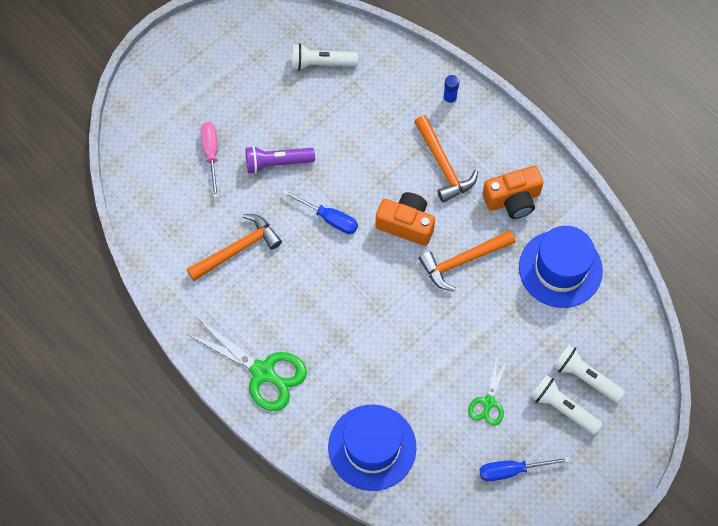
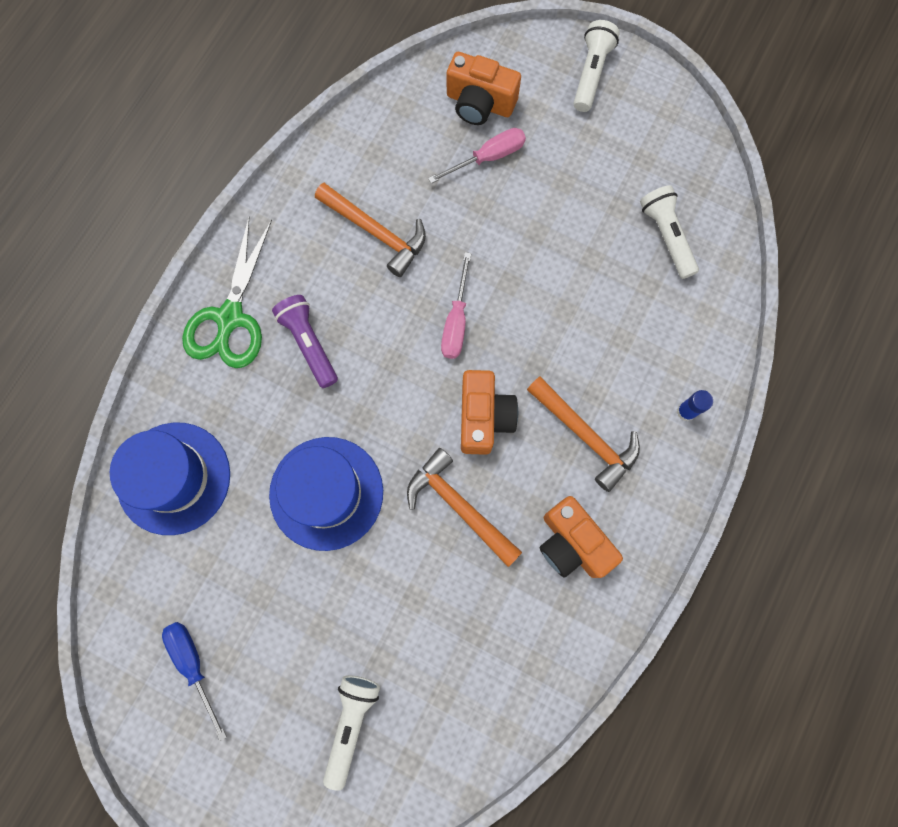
camera: 70 degrees right, 10 degrees up
(164, 145) = (479, 103): none -> orange camera
(277, 163) = (507, 235): purple flashlight -> purple flashlight (309, 343)
(329, 218) = (456, 321): blue screwdriver -> pink screwdriver
(443, 165) = (586, 436): orange hammer -> orange hammer turned 90 degrees counterclockwise
(488, 402) = (276, 604): green scissors -> none
(560, 269) = (495, 640): blue hat -> blue hat (326, 493)
(562, 408) = (298, 706): white flashlight -> white flashlight (591, 73)

